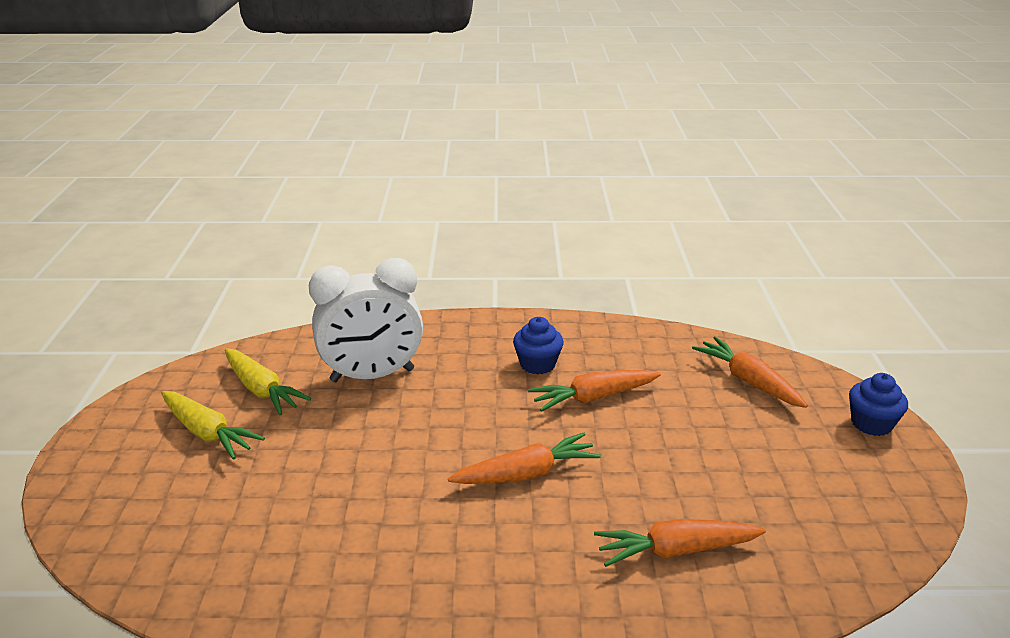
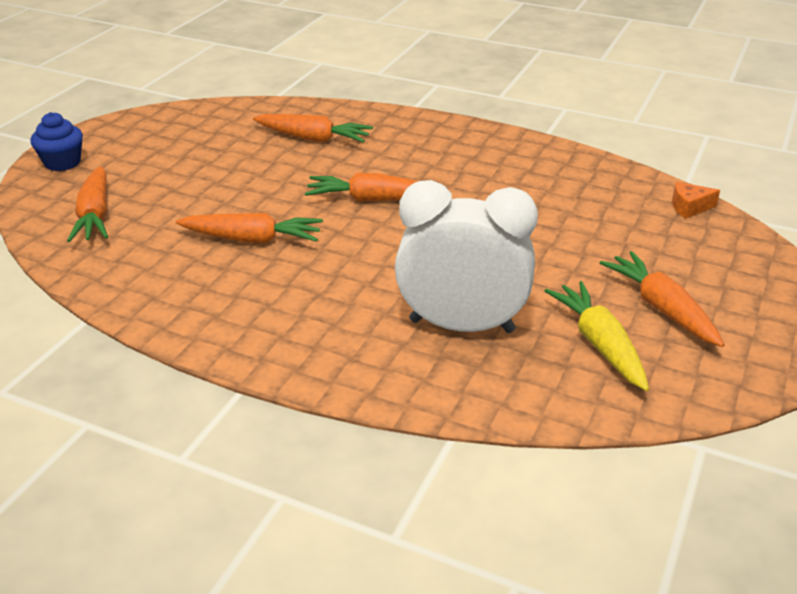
camera: 155 degrees left, 5 degrees up
(155, 577) = (689, 207): none -> orange cheese
(208, 433) = (661, 308): yellow carrot -> orange carrot
(537, 364) = (269, 287): blue cupcake -> none

